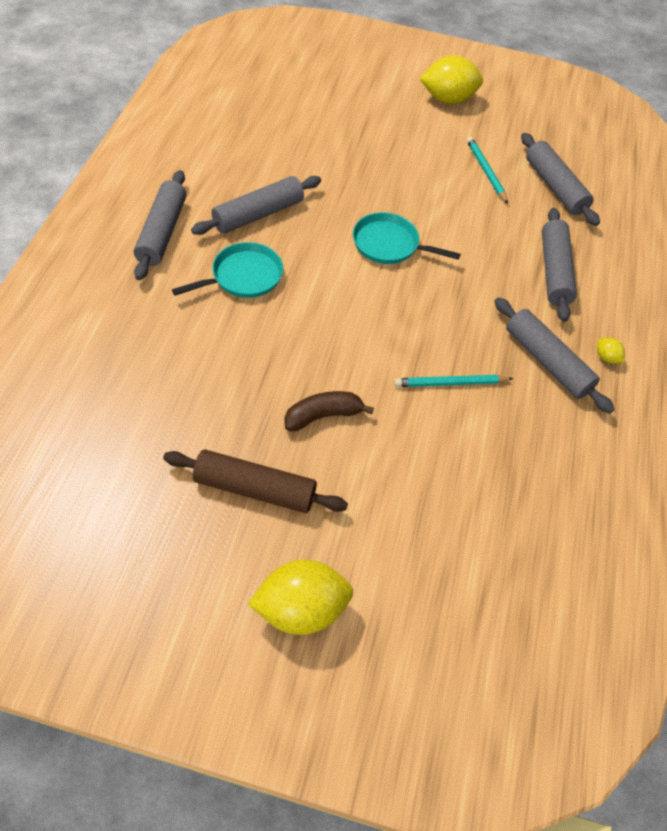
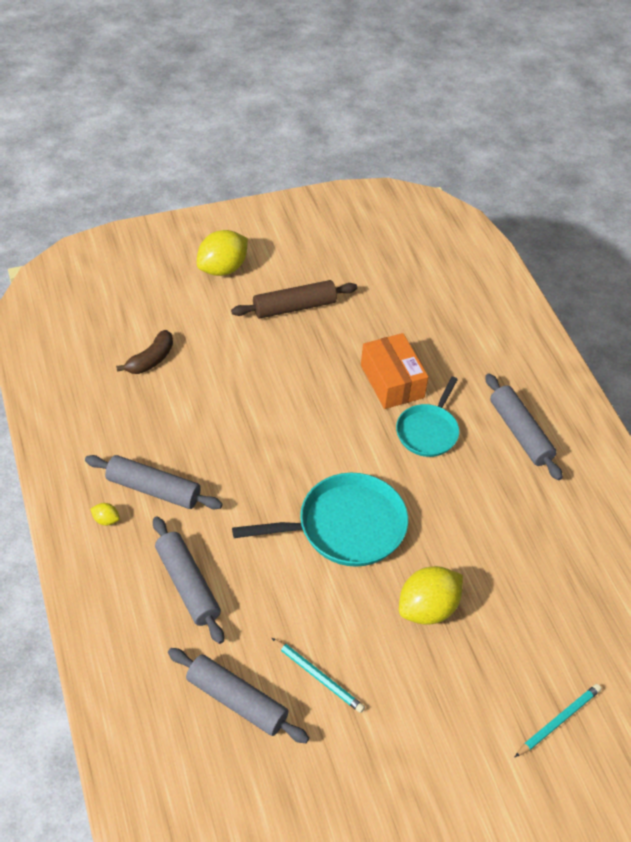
camera: 150 degrees right, 5 degrees down
(229, 339) = (392, 381): none -> orange box
(258, 214) = (471, 492): grey rolling pin -> none
(323, 416) = (288, 365): brown banana -> brown banana (151, 360)
(389, 244) = (346, 526): turquoise pan -> turquoise pan, size x1.59
(447, 99) = (429, 772): yellow lemon -> yellow lemon (427, 608)
(451, 383) = (218, 432): turquoise pencil -> turquoise pencil (558, 721)

